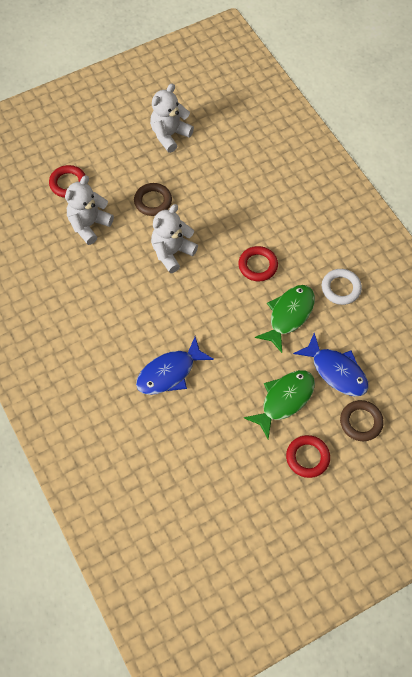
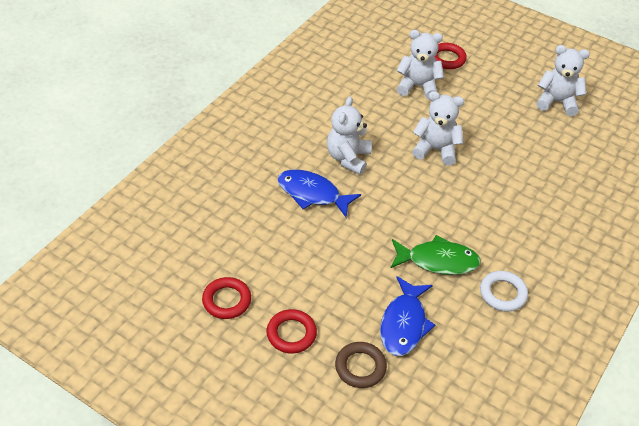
camera: 60 degrees right, 15 degrees down
(144, 324) = (348, 158): none -> white teddy bear
(153, 201) = (477, 117): brown ring -> none
(258, 265) = (473, 216): red ring -> red ring (227, 300)
(284, 400) = (342, 291): green fish -> none

